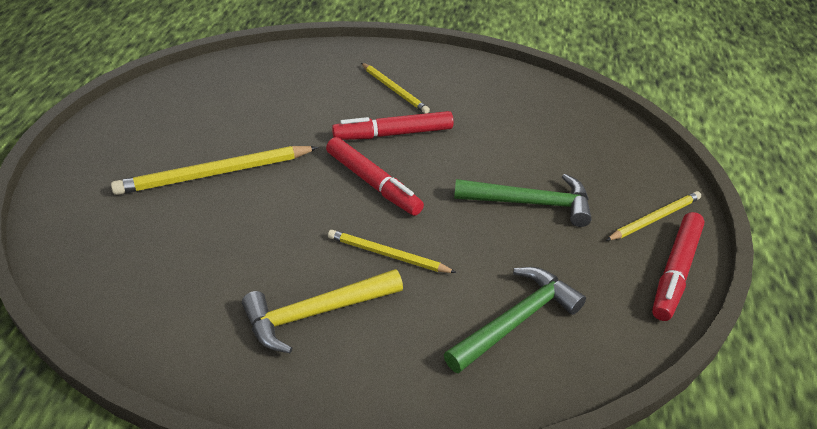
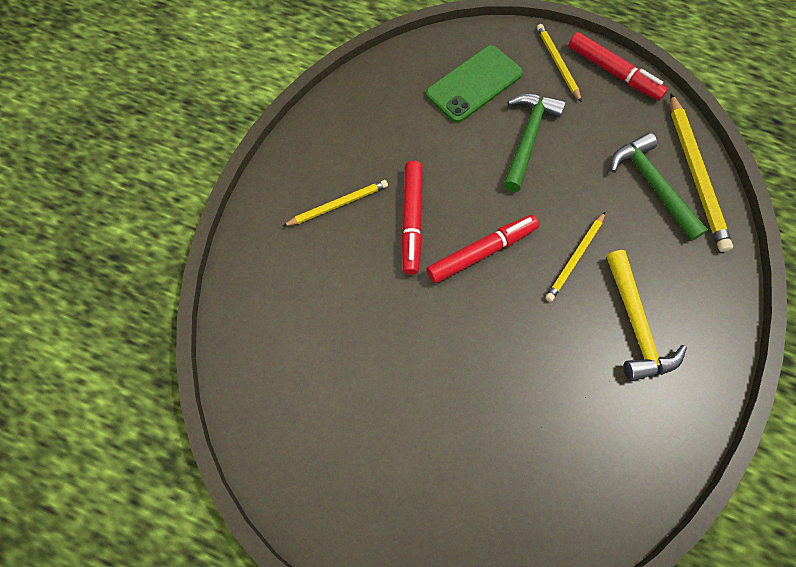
camera: 75 degrees left, 25 degrees up
(215, 174) = (441, 397): yellow pencil -> yellow pencil (695, 174)
(580, 155) = (474, 84): none -> green phone

